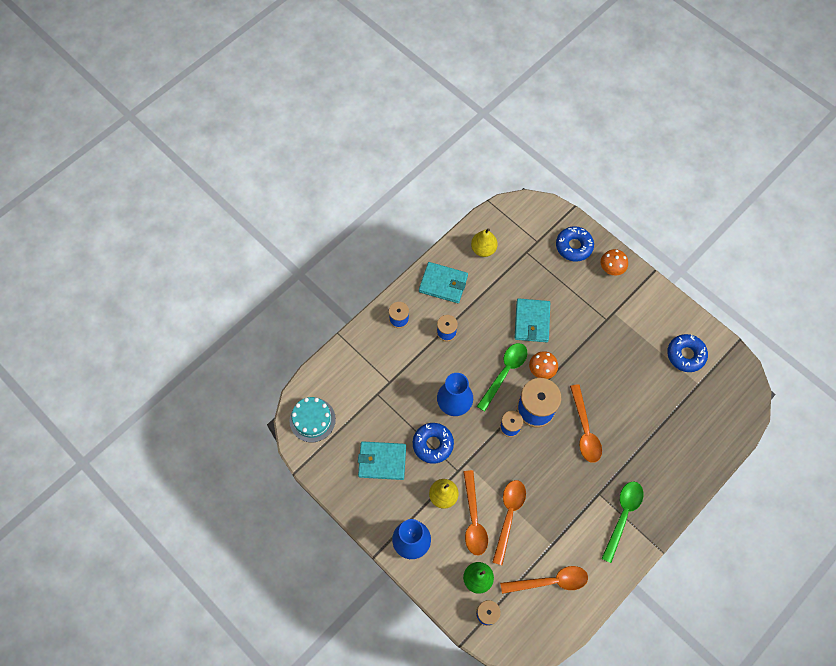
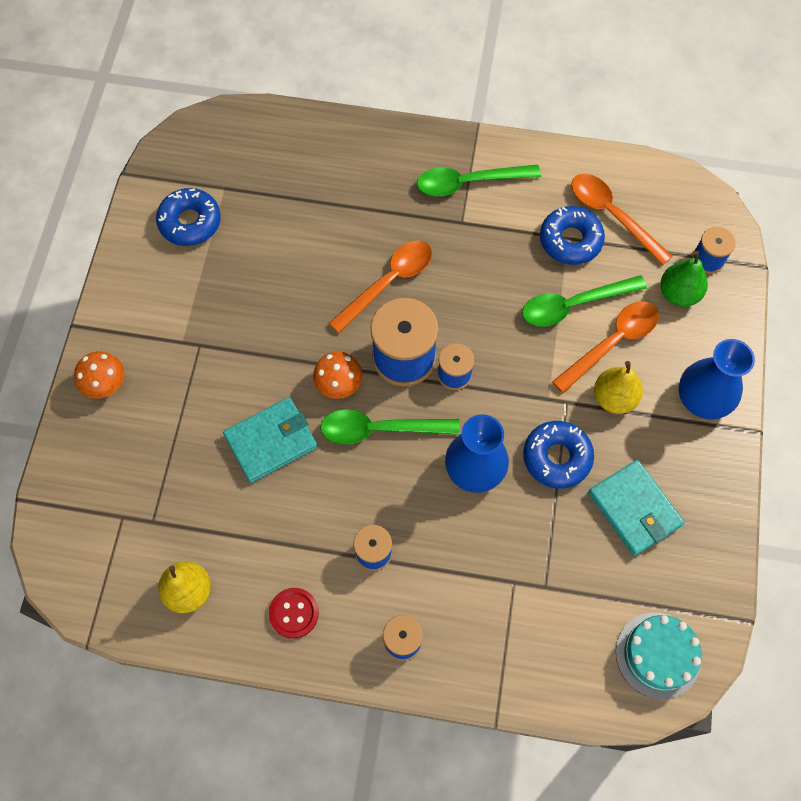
camera: 125 degrees left, 0 degrees up
(443, 284) = (294, 613): turquoise wallet -> red button
(509, 516) = (573, 305): orange spoon -> green spoon
(574, 246) = (98, 457): blue donut -> blue donut (570, 240)

